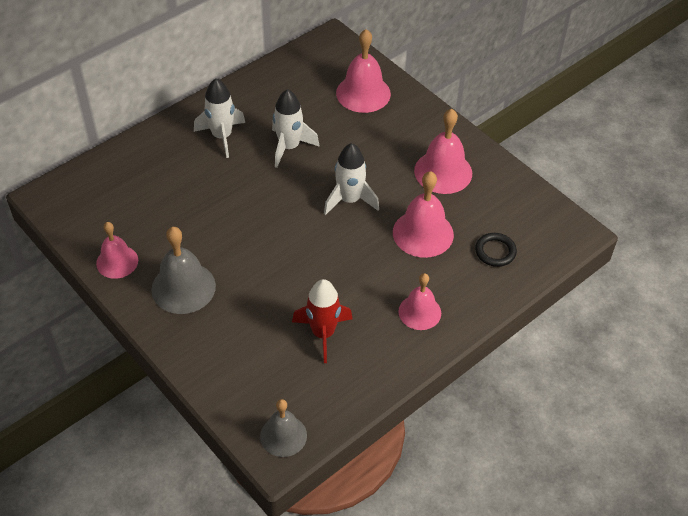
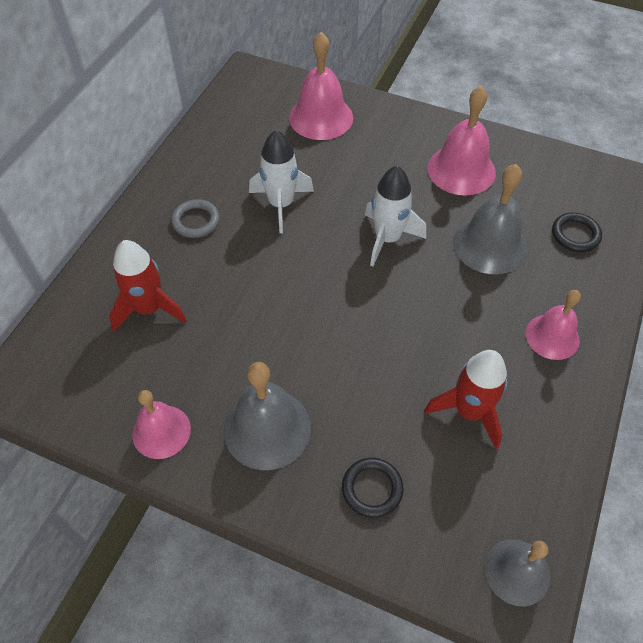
camera: 25 degrees left, 5 degrees up
(155, 183) = (149, 309): none -> red rocket
(222, 136) = (196, 221): white rocket -> grey ring
(225, 350) = (372, 489): none -> black ring
(423, 233) = (490, 244): pink bell -> grey bell

